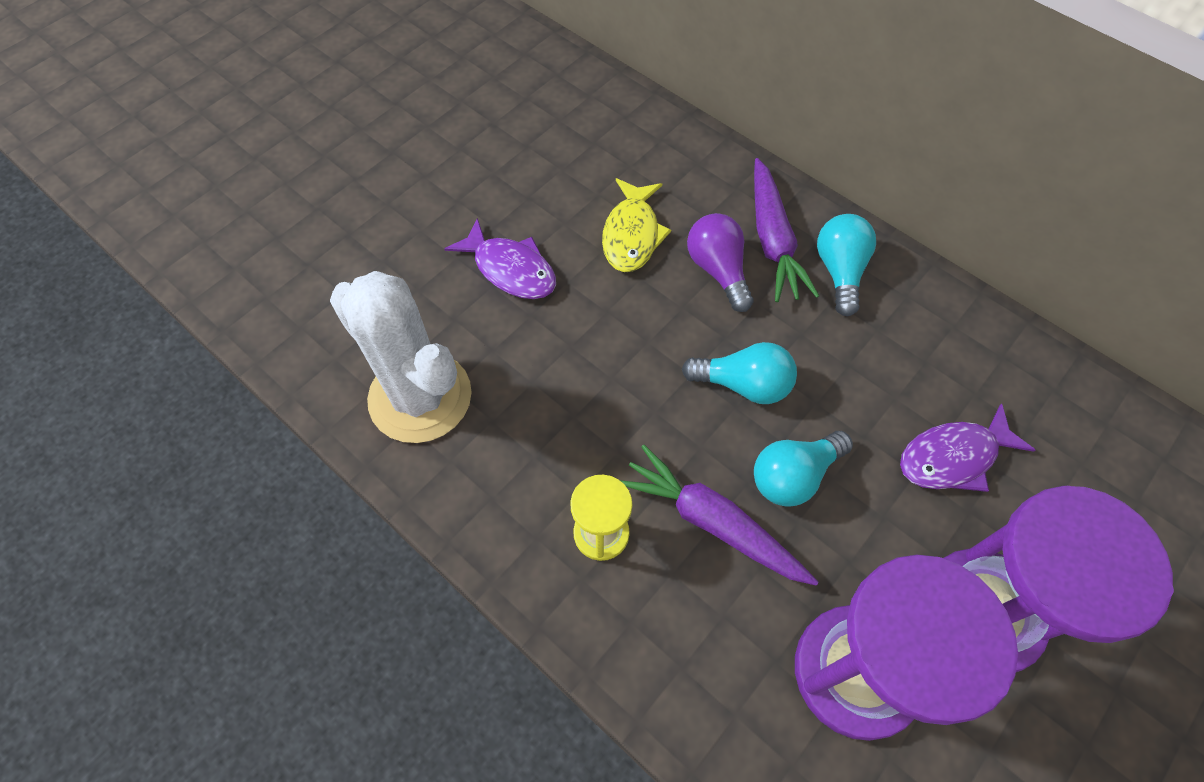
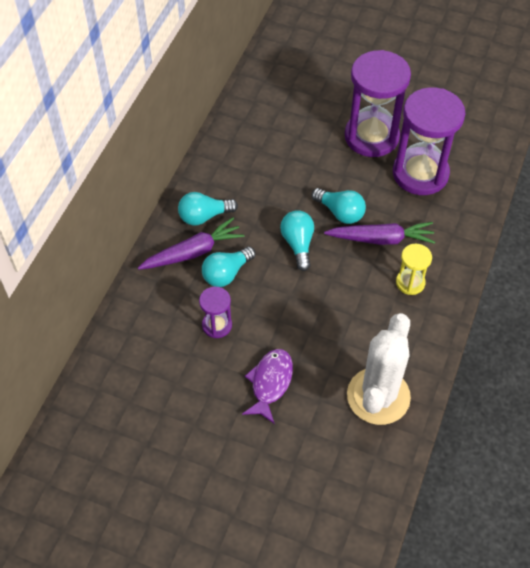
camera: 110 degrees left, 5 degrees down
(632, 235) = (217, 325): yellow fish -> purple hourglass
(713, 523) = (381, 239): purple carrot -> purple carrot turned 105 degrees counterclockwise
(718, 270) = (226, 273): purple light bulb -> turquoise light bulb
(953, 457) = (300, 154): purple fish -> none

